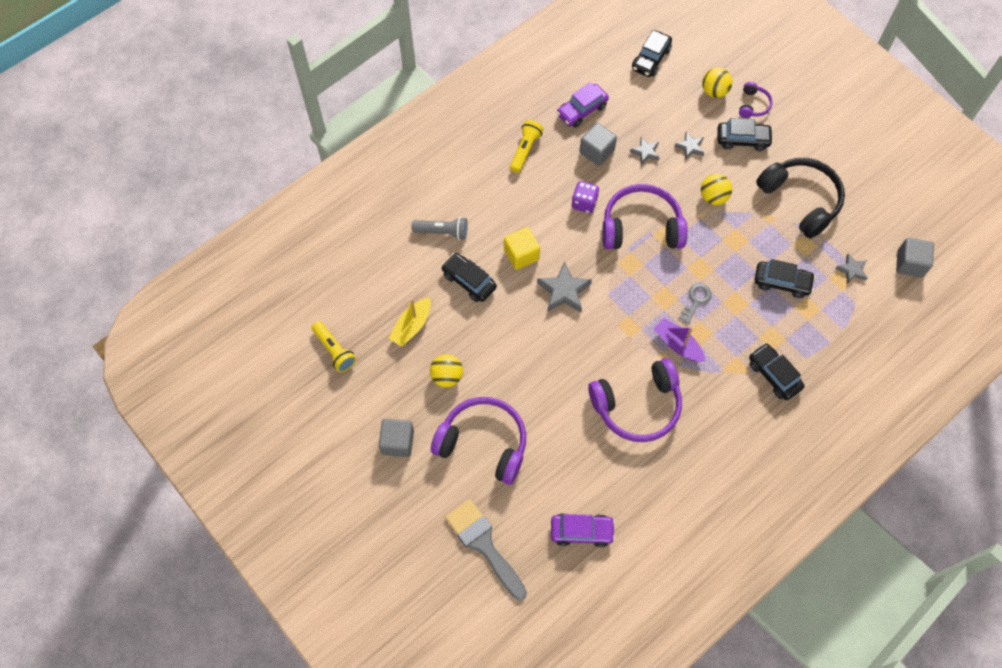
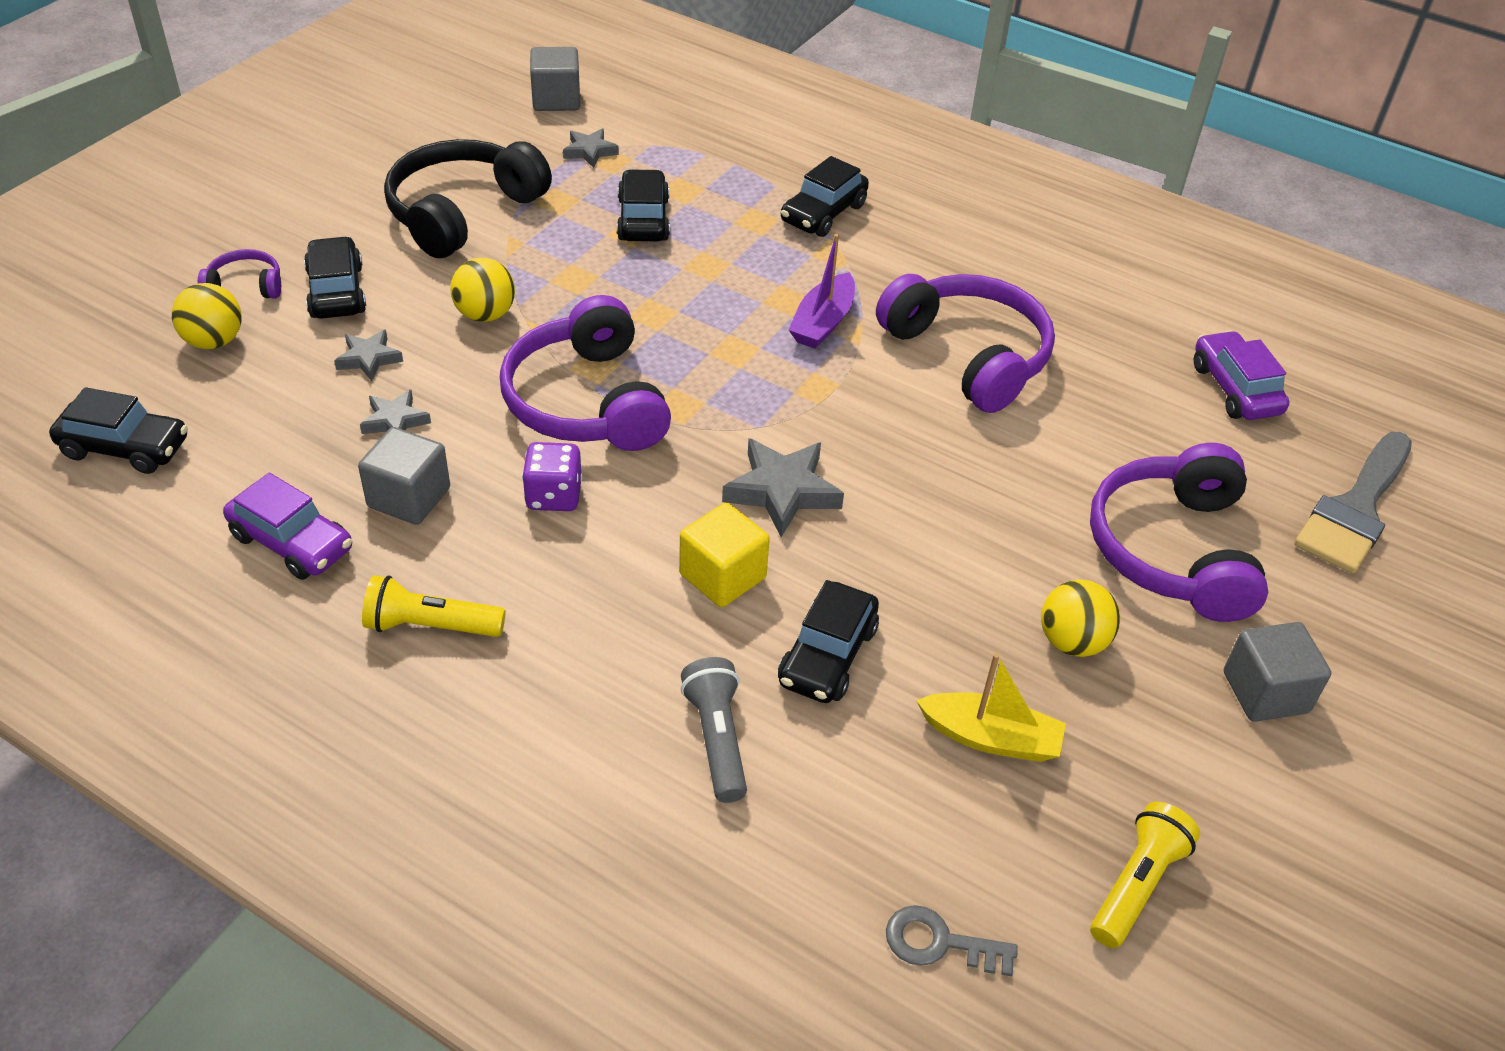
camera: 110 degrees left, 20 degrees down
(696, 300) = (723, 311): grey key -> grey key (939, 943)

